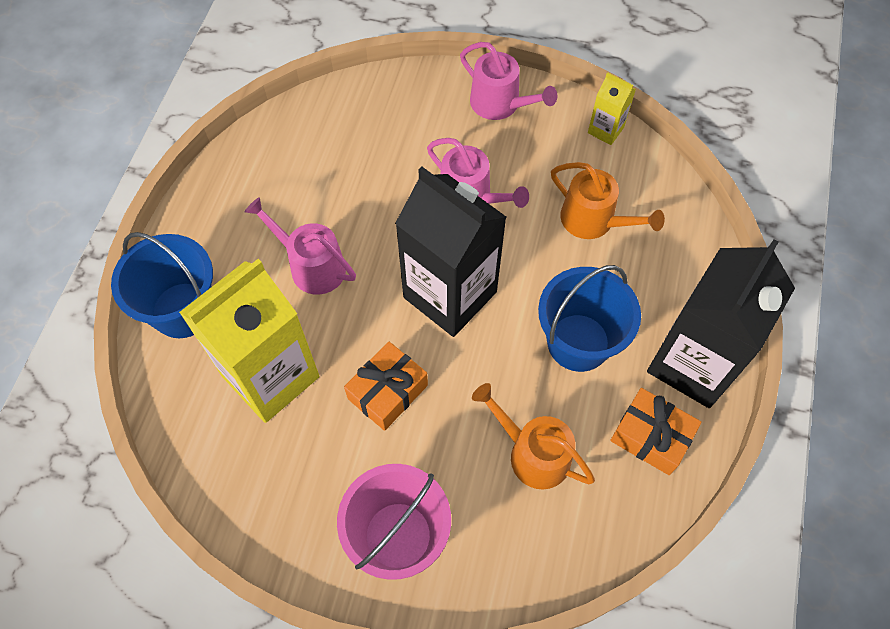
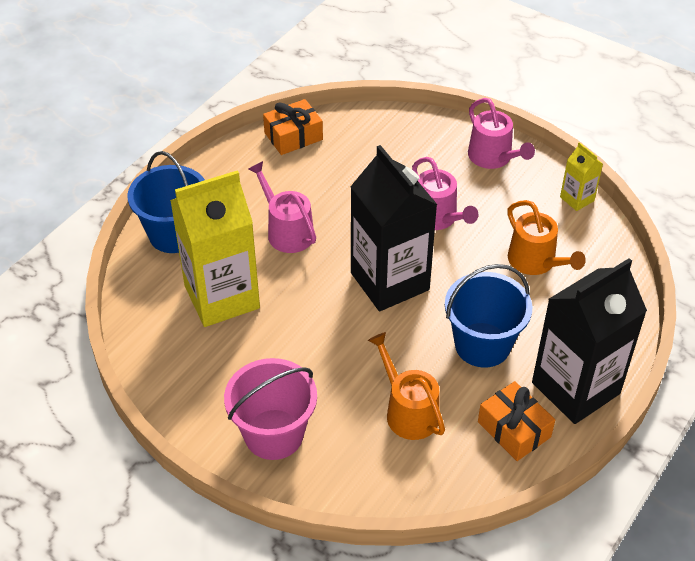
camera: 20 degrees right, 15 degrees down
(387, 392) = (309, 334): orange gift -> orange gift (293, 136)

